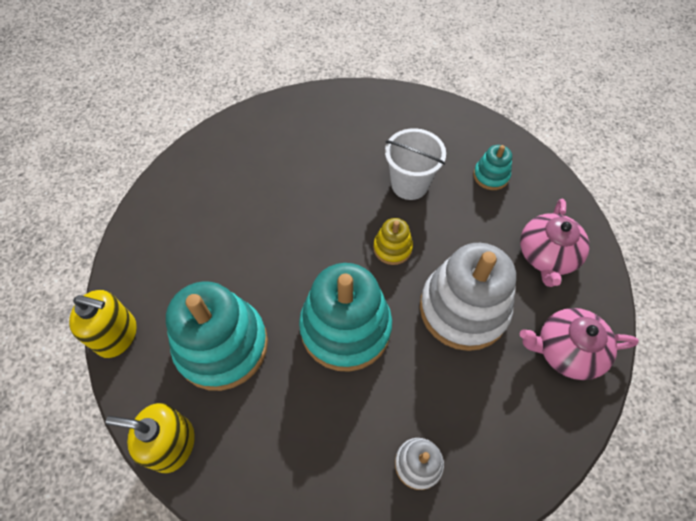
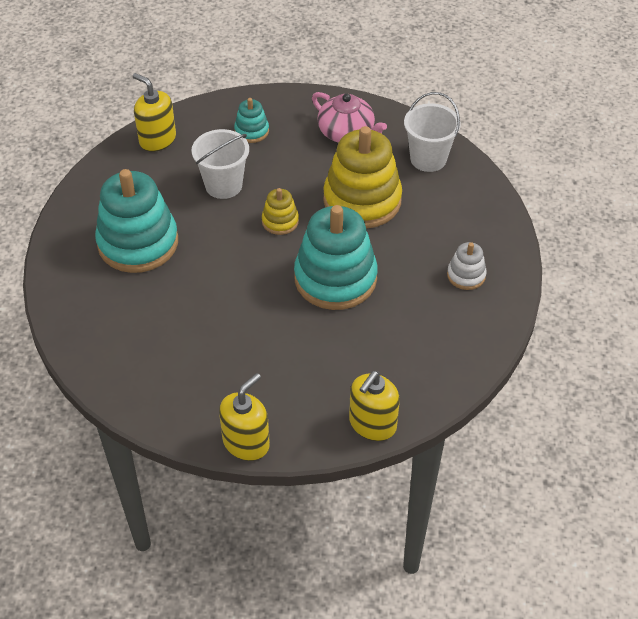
camera: 65 degrees left, 10 degrees down
(222, 345) = (302, 366): turquoise stacking toy -> turquoise stacking toy (138, 243)
(432, 114) = (157, 139): none -> yellow soap dispenser
(463, 309) = (362, 200): white stacking toy -> yellow stacking toy
(566, 350) = (428, 159): pink teapot -> white bucket

